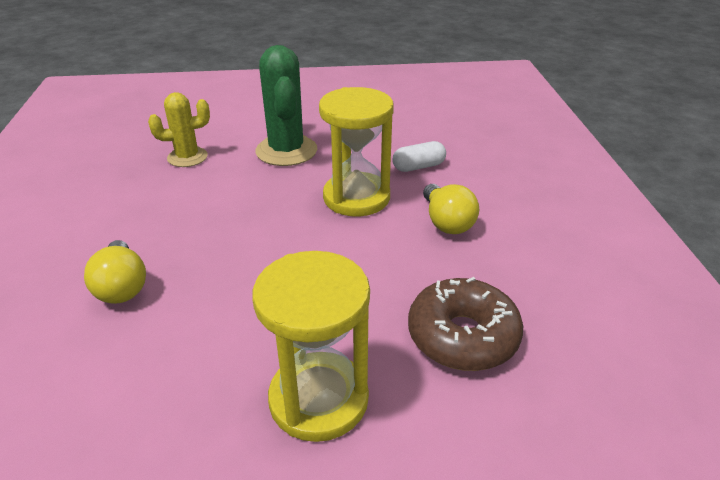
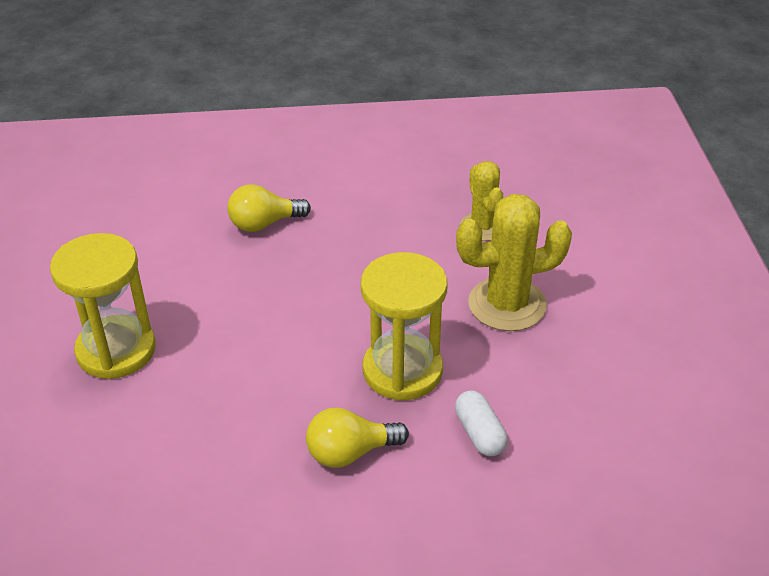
camera: 90 degrees right, 5 degrees up
(286, 151) = (507, 304): green cactus -> yellow cactus
(462, 336) = (164, 448): brown donut -> none

